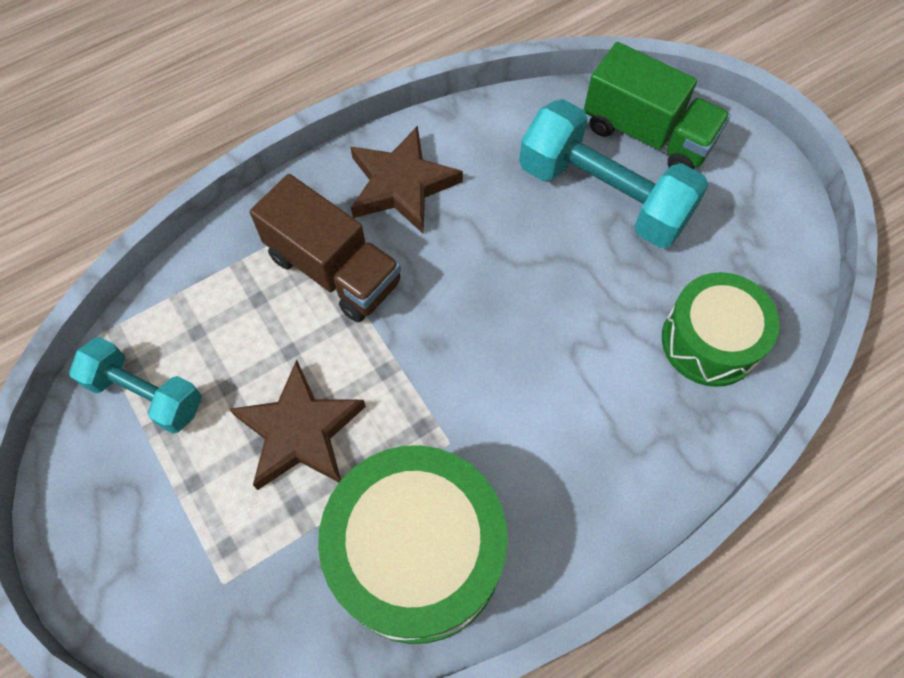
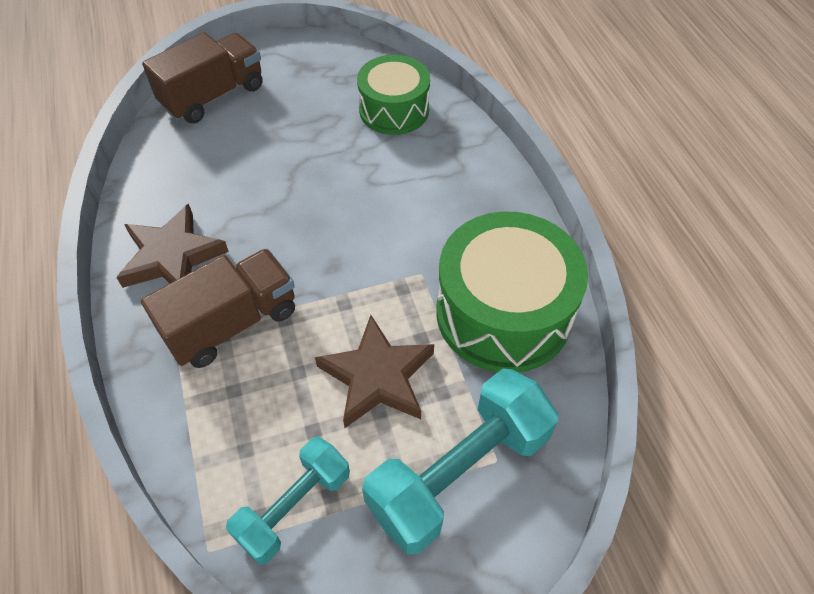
camera: 75 degrees left, 10 degrees down
(603, 195) = (252, 133): turquoise dumbbell -> turquoise dumbbell (459, 472)
(647, 134) = (213, 96): green truck -> brown truck

